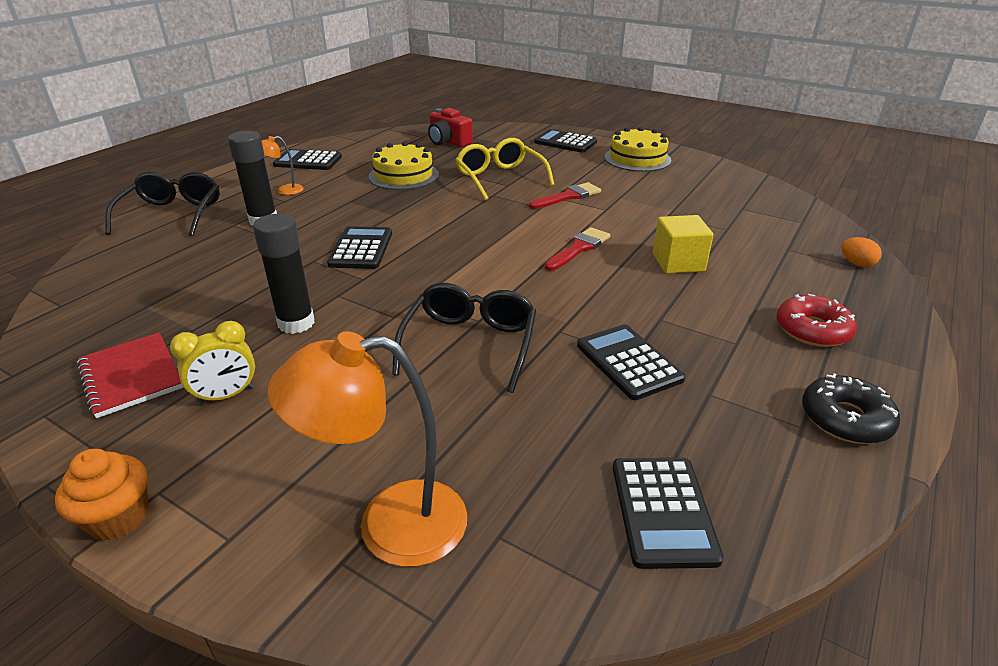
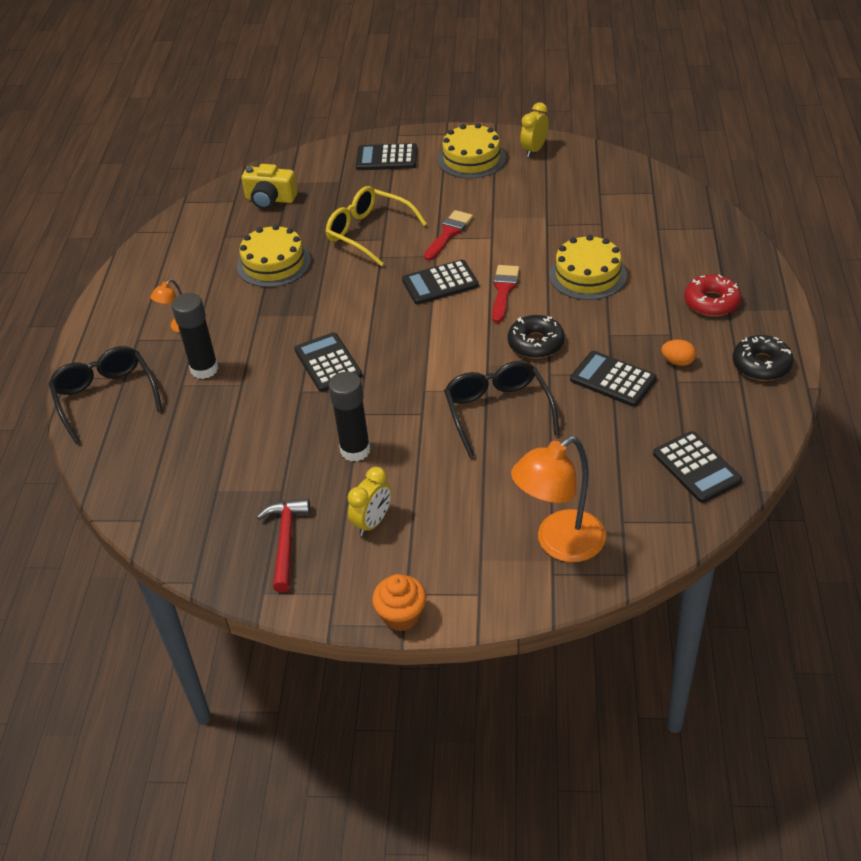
camera: 25 degrees left, 10 degrees up
(131, 376) = (285, 541): red notebook -> red hammer
(308, 161) = (154, 280): black calculator -> black calculator (440, 283)
(448, 142) = (270, 199): red camera -> yellow camera
(570, 299) = (536, 343): none -> black donut
(678, 262) = (587, 275): yellow cube -> yellow cake
(700, 167) = (534, 150): none -> yellow clock
(856, 264) = (712, 225): orange egg -> orange egg (677, 362)

